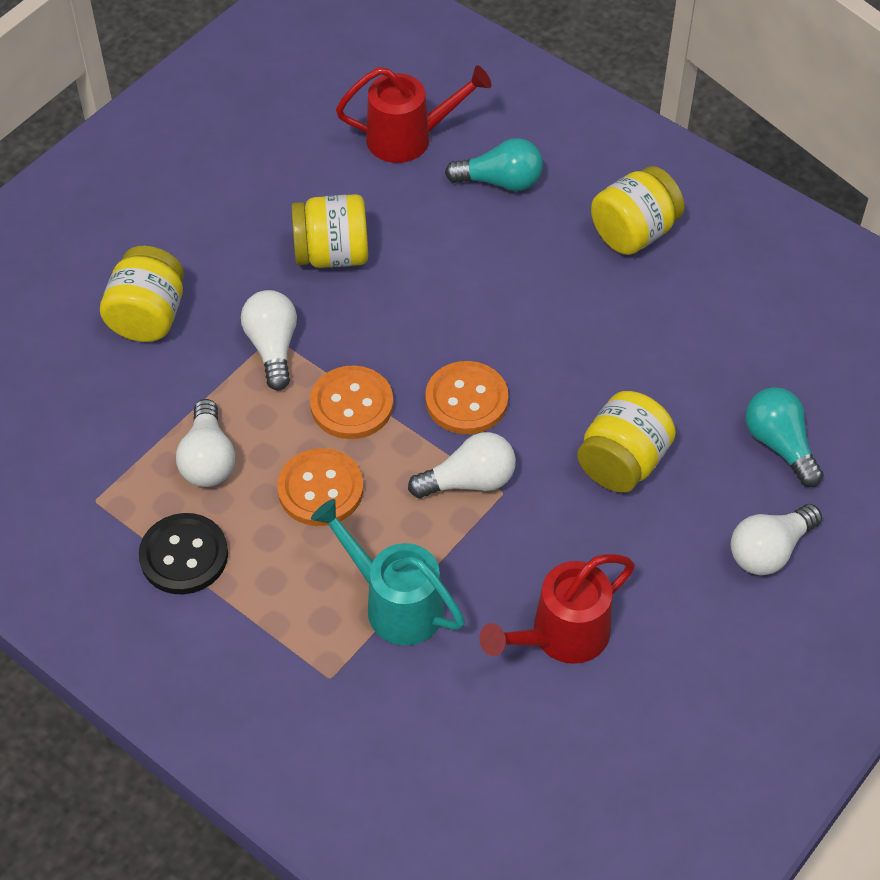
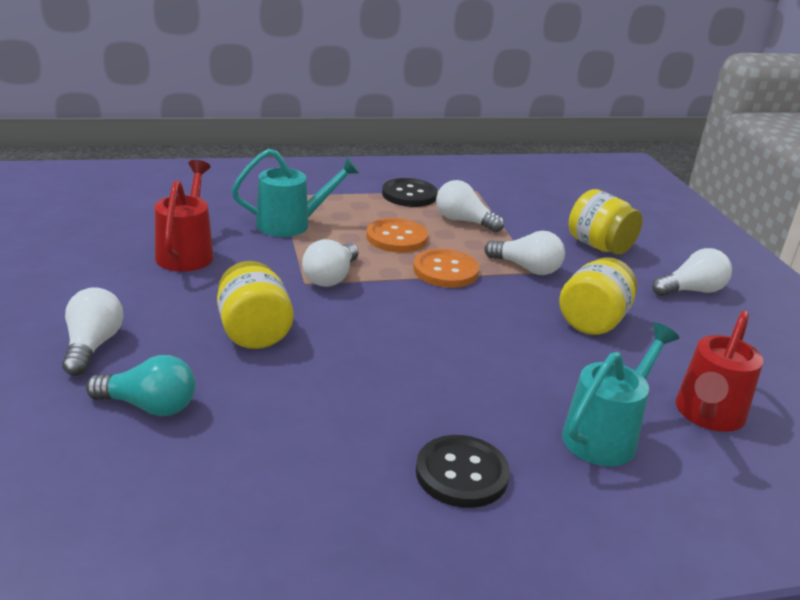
camera: 125 degrees right, 25 degrees down
(185, 212) = (691, 290): none -> white light bulb
(466, 400) = (393, 306): orange button -> none
(500, 181) = (606, 434): turquoise light bulb -> turquoise watering can
(634, 233) = (461, 474): yellow jar -> black button

